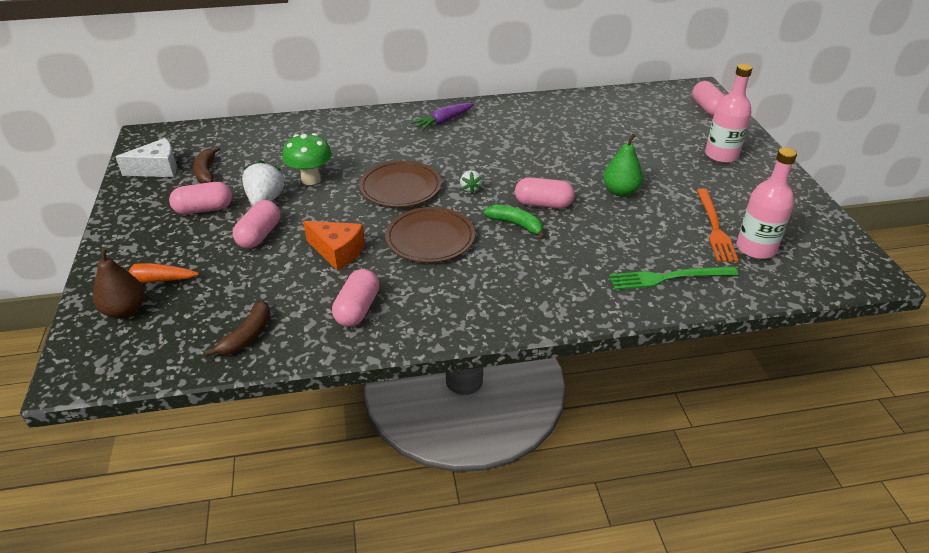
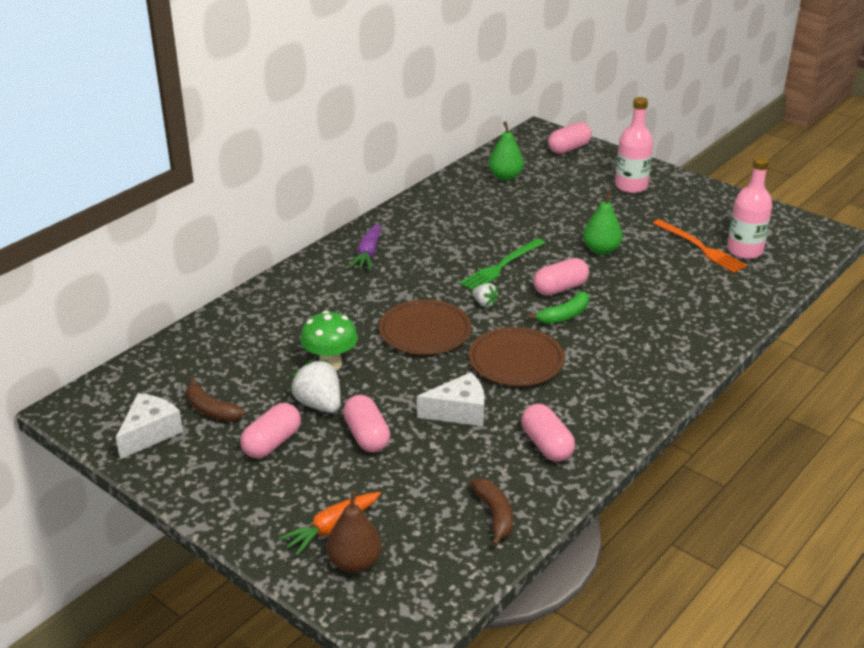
camera: 40 degrees left, 5 degrees down
(337, 252) = (459, 411): orange cheese -> white cheese
(516, 225) = (564, 315): green banana -> green banana turned 150 degrees clockwise
(622, 110) = (505, 177): none -> green pear
(668, 278) = (720, 301): green fork -> green fork (501, 266)
(707, 109) = (569, 148): pink capsule -> pink capsule turned 75 degrees counterclockwise

